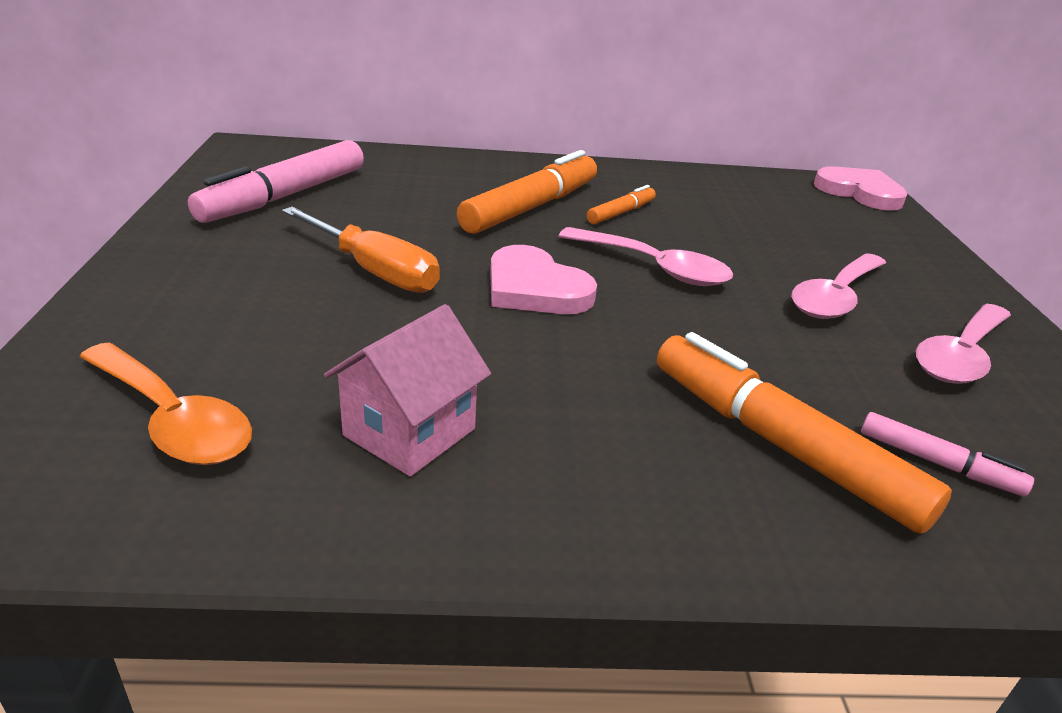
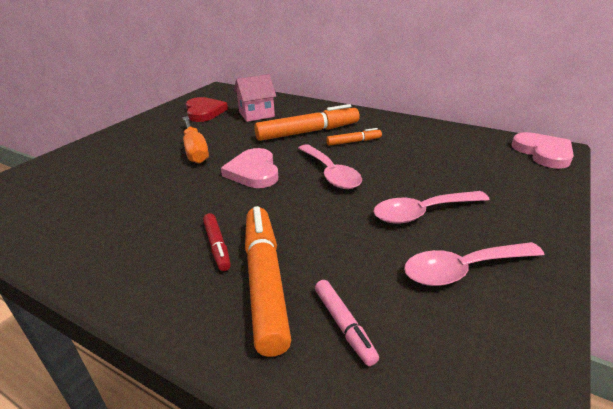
camera: 35 degrees right, 0 degrees up
(172, 419) = (50, 193): orange spoon -> none
(284, 196) = (204, 112): pink marker -> red heart
(409, 432) = (114, 221): pink house -> pink house (256, 114)
(646, 418) = (217, 246): none -> red marker

